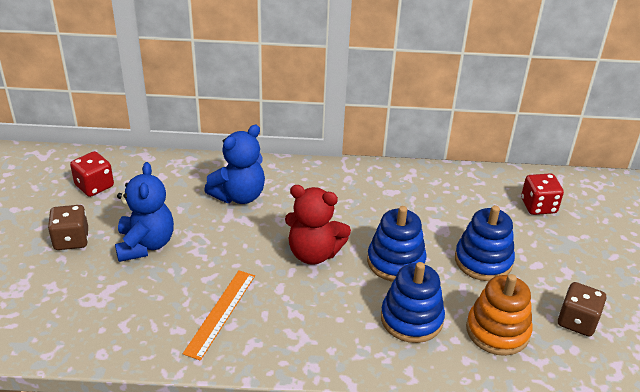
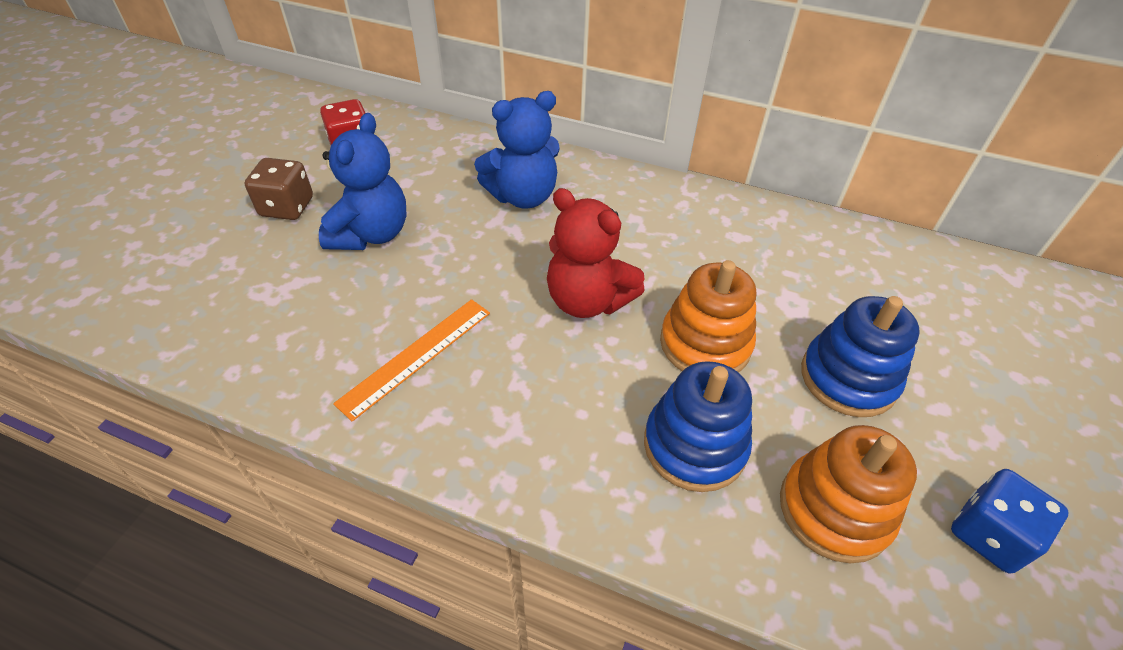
camera: 20 degrees right, 10 degrees up
(396, 261) = (705, 344): blue stacking toy -> orange stacking toy
(538, 206) = (970, 310): red dice -> none
(577, 321) = (989, 534): brown dice -> blue dice

